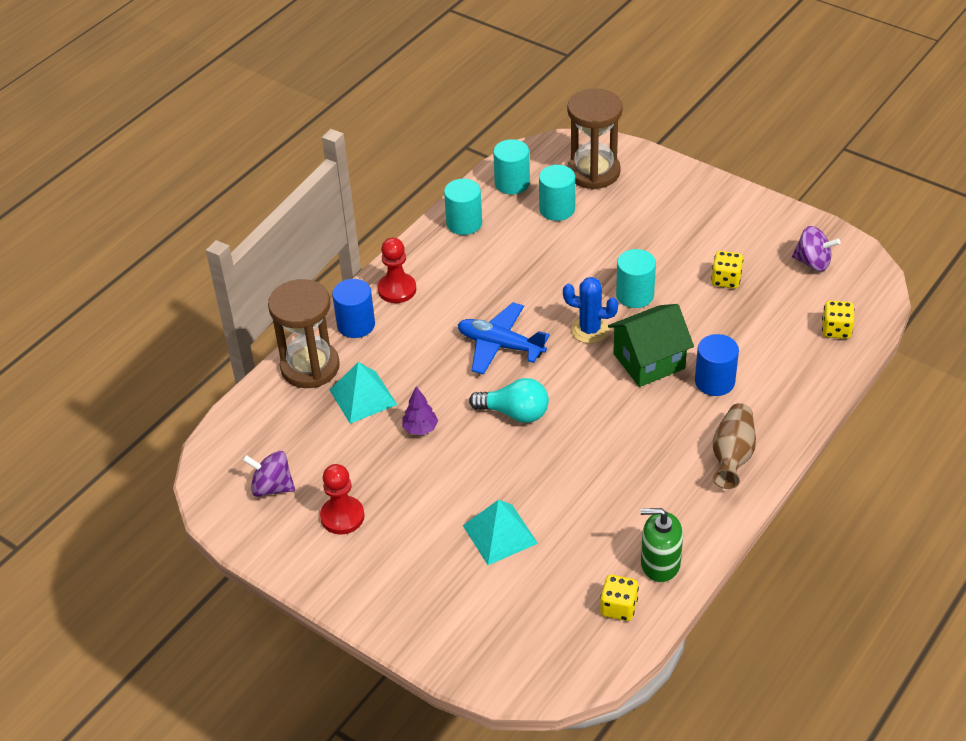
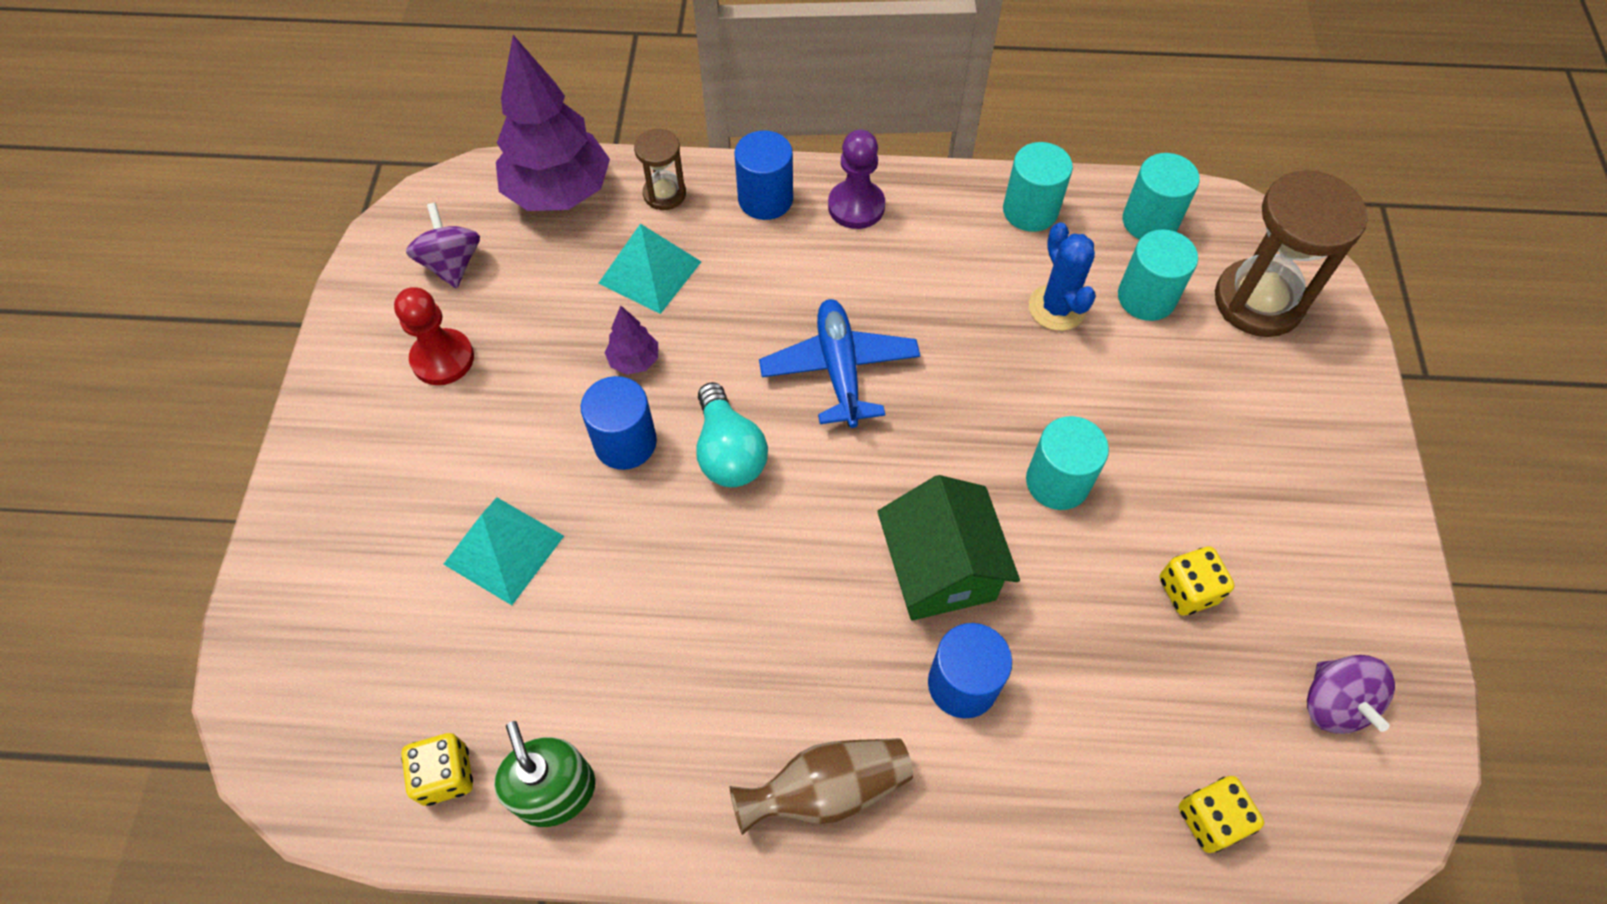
camera: 55 degrees right, 15 degrees up
(263, 415) = (559, 193): none -> purple tree
(310, 367) = (664, 194): brown hourglass -> brown hourglass, size x0.52
(397, 289) = (856, 206): red pawn -> purple pawn
(472, 454) = (625, 442): none -> blue cylinder
(589, 330) = (945, 460): blue cactus -> blue cactus (1056, 308)
(649, 361) = (940, 569): green house -> green house turned 45 degrees clockwise

